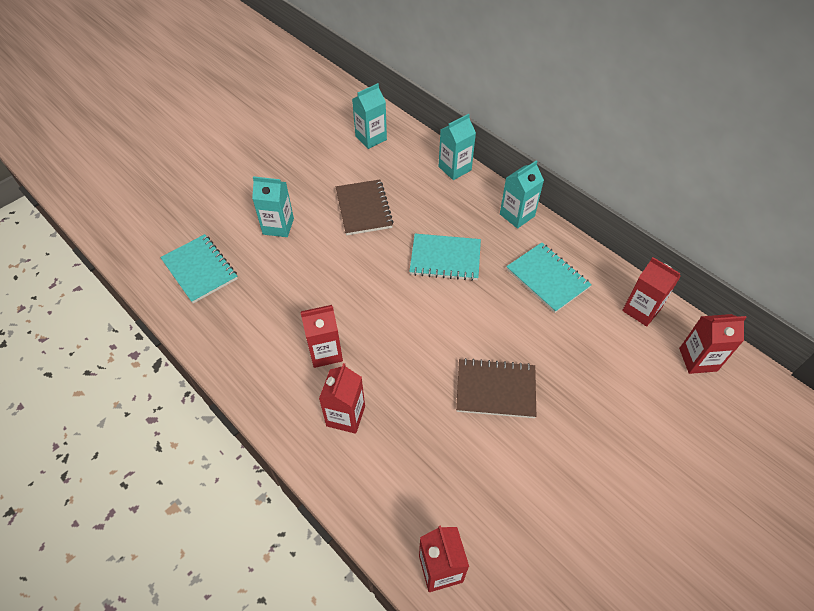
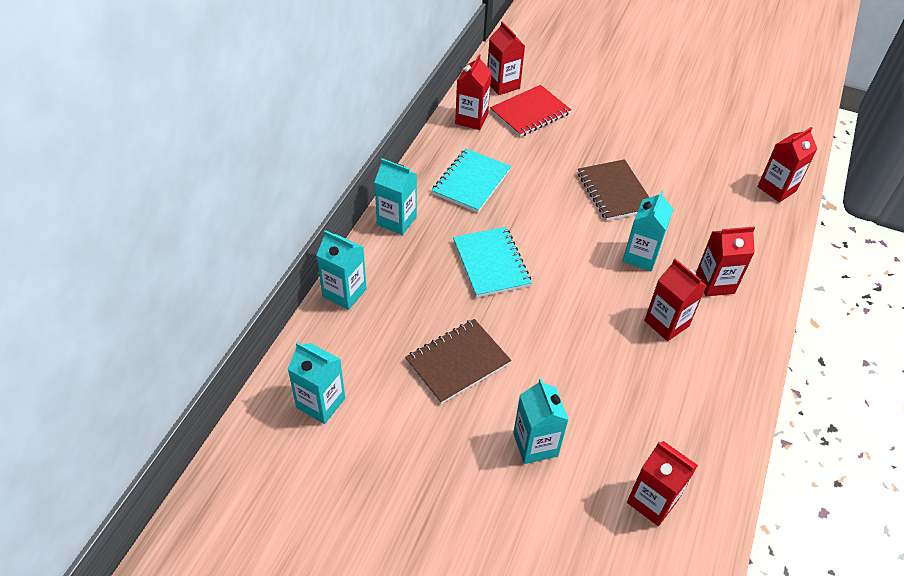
camera: 115 degrees left, 5 degrees down
(200, 269) = (652, 501): turquoise notebook -> red carton
(404, 370) = (640, 256): none -> turquoise carton
(641, 366) = (530, 113): none -> red notebook

